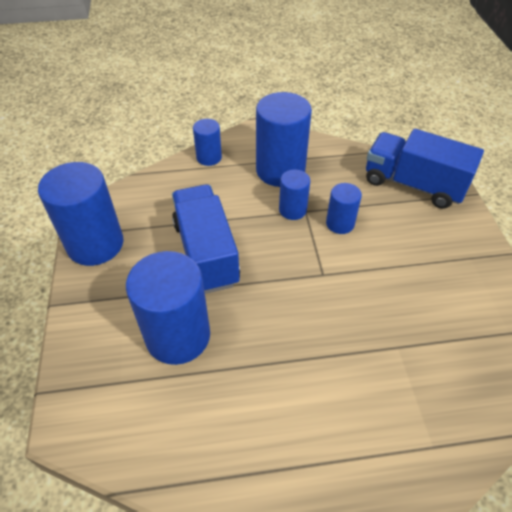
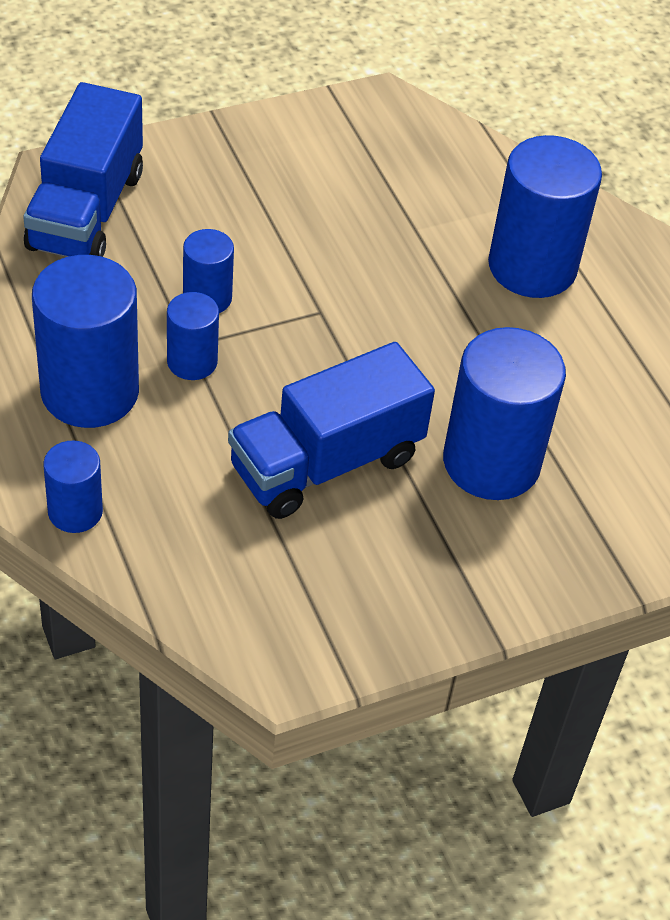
camera: 110 degrees left, 0 degrees up
(95, 244) = (359, 630): blue cylinder -> blue cylinder (532, 266)

